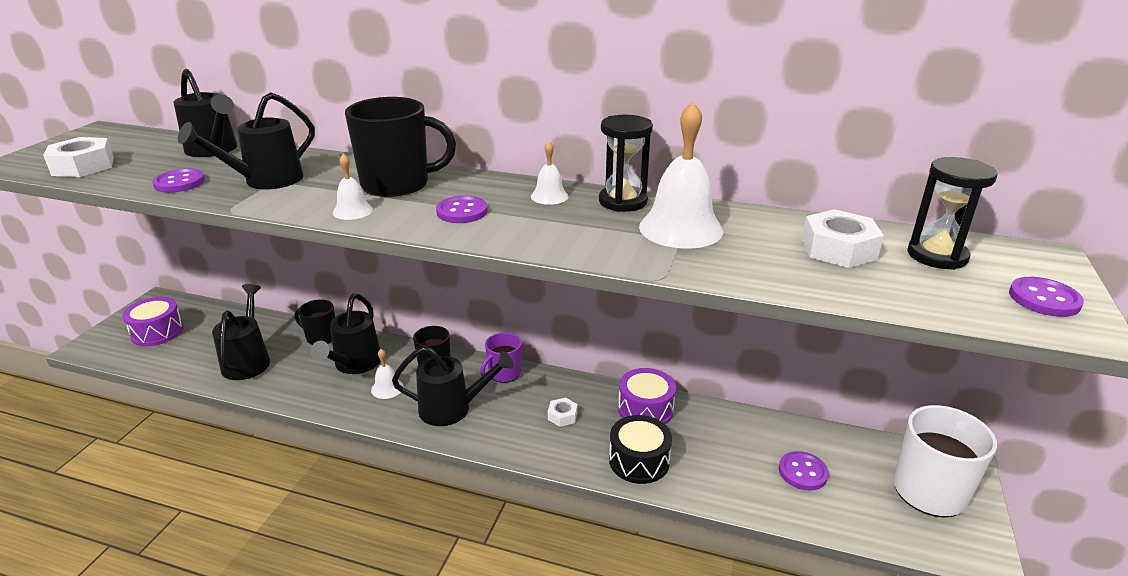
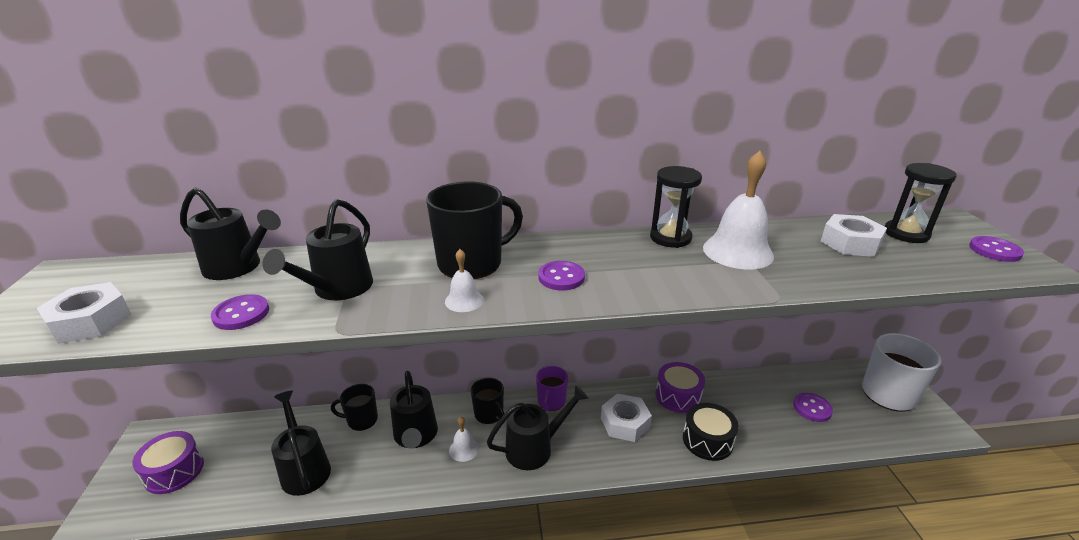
camera: 25 degrees left, 0 degrees up
(549, 196) = (612, 246): white bell -> none
(562, 416) = (625, 423): white nut -> white nut, size x1.84

